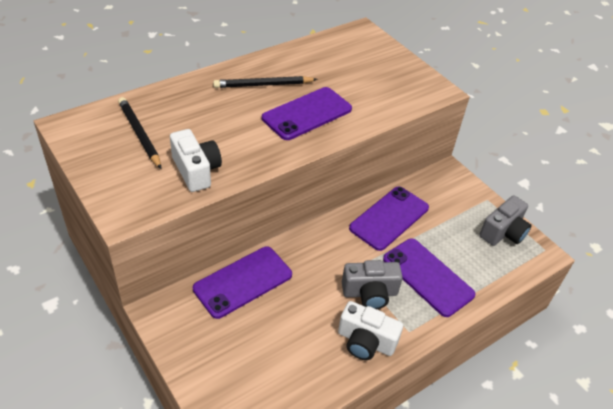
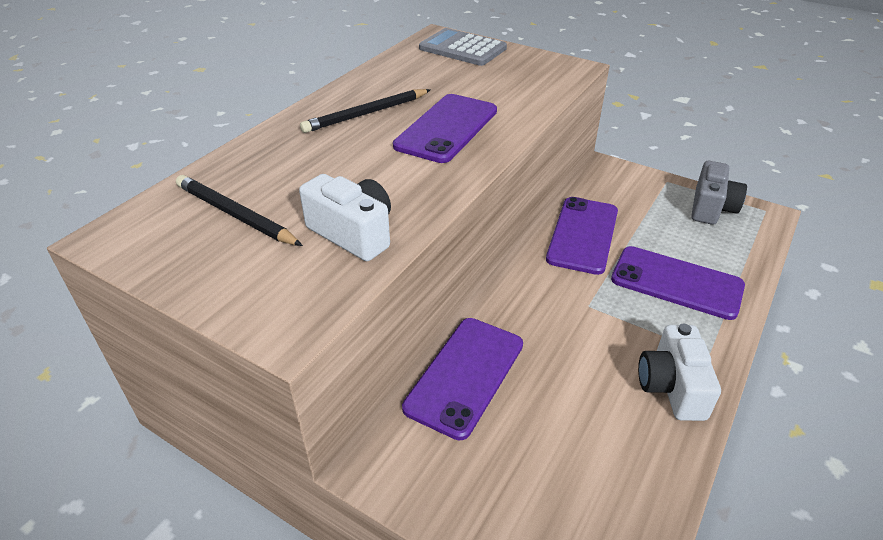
camera: 20 degrees left, 5 degrees down
(365, 341) = (672, 387): white camera -> white camera turned 90 degrees clockwise
(370, 48) = (462, 48): none -> grey calculator
(370, 293) = (629, 326): grey camera -> none

